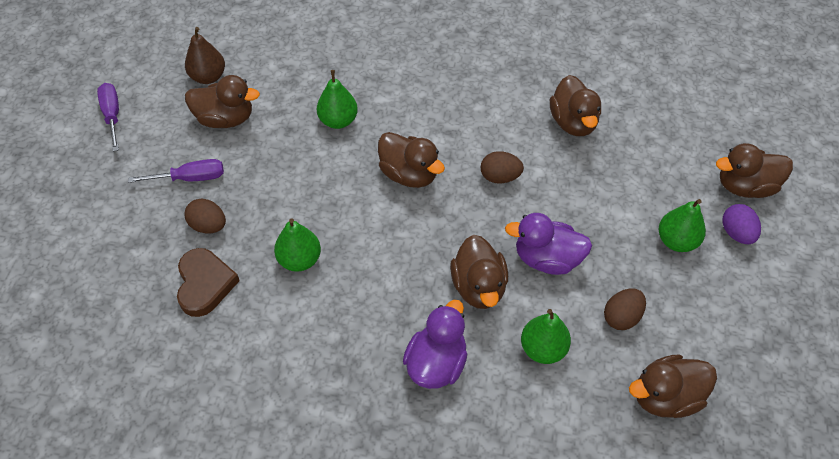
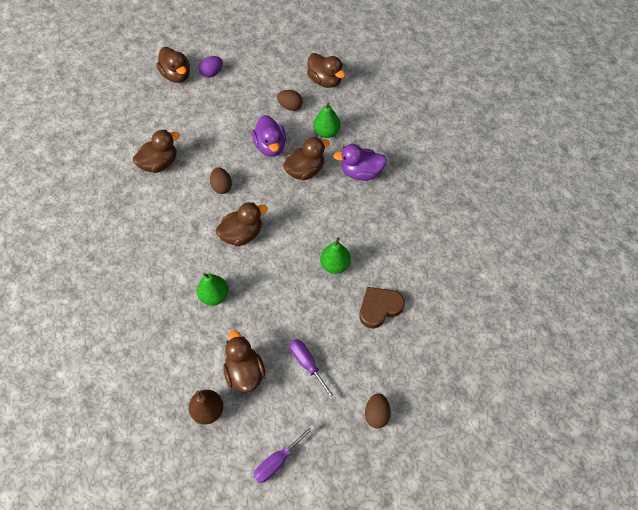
camera: 115 degrees left, 5 degrees up
(208, 226) = (338, 330): brown egg -> brown egg (376, 414)
(409, 174) = (242, 234): brown duck -> brown duck turned 45 degrees clockwise
(676, 241) = (229, 96): green pear -> none

